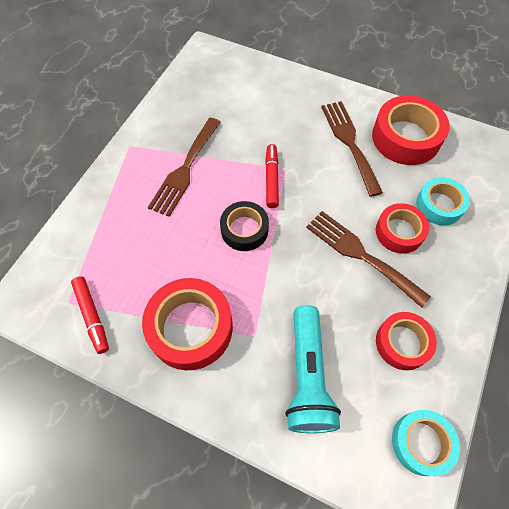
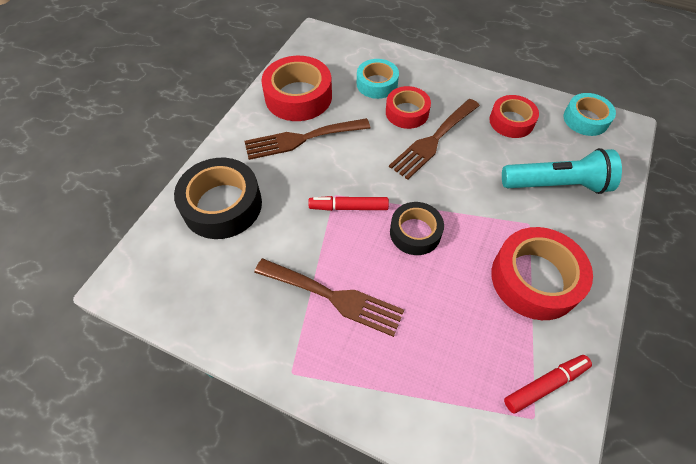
camera: 90 degrees left, 5 degrees down
(272, 95) = (222, 205): none -> black tape

